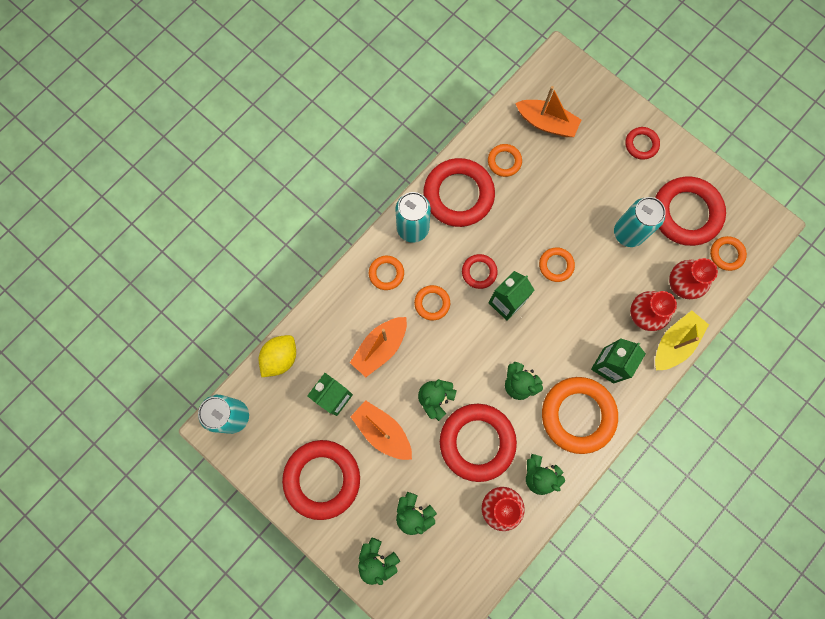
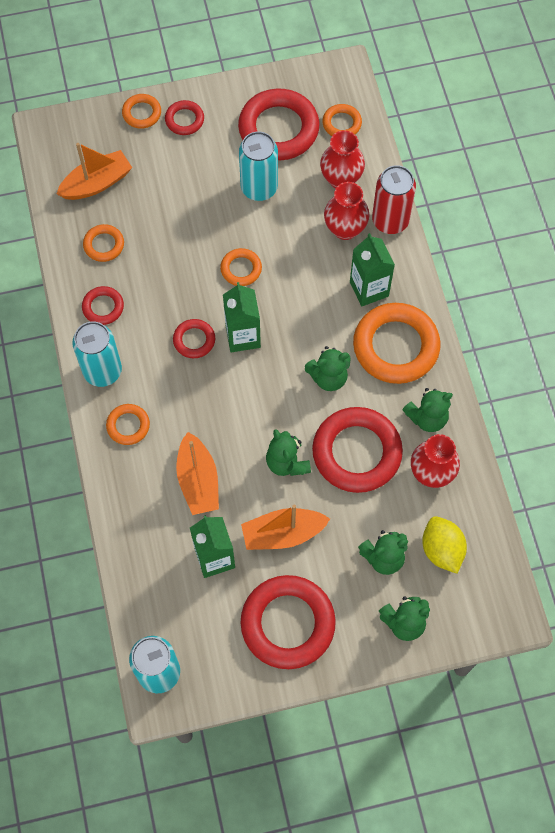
camera: 55 degrees left, 10 degrees down
(280, 358) = (134, 585): yellow lemon -> yellow lemon (441, 550)
(432, 303) = (191, 403): orange ring -> orange ring (142, 113)
(458, 195) = (103, 307): red ring -> red ring, size x0.49
(675, 343) = (390, 220): yellow boat -> red can

